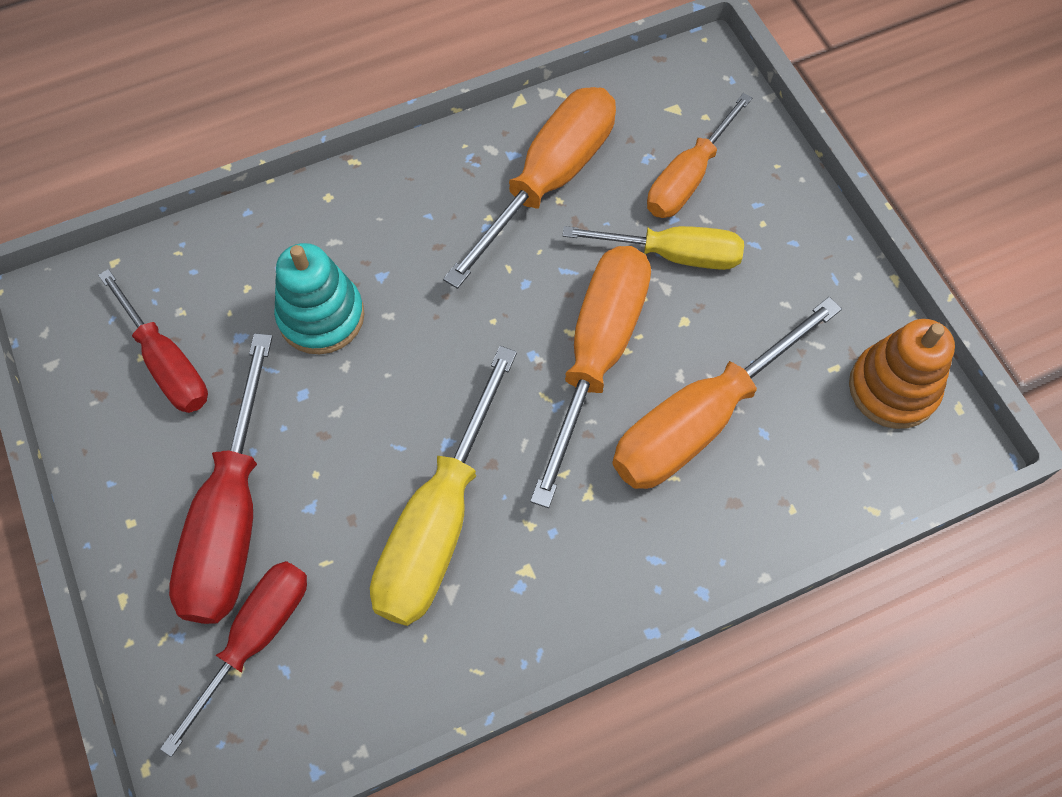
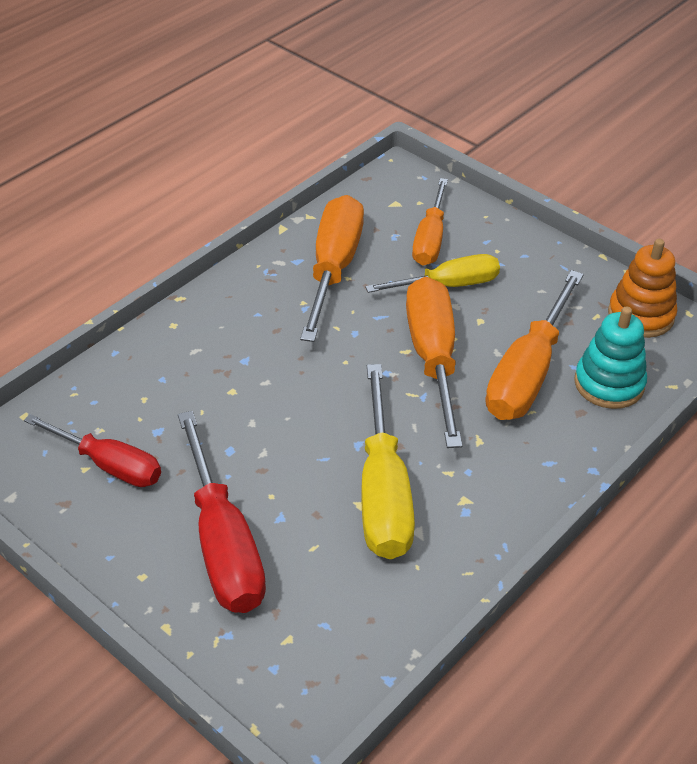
camera: 25 degrees left, 20 degrees down
(256, 636) = (290, 611): red screwdriver -> none
(321, 316) = (214, 398): turquoise stacking toy -> turquoise stacking toy (609, 384)

